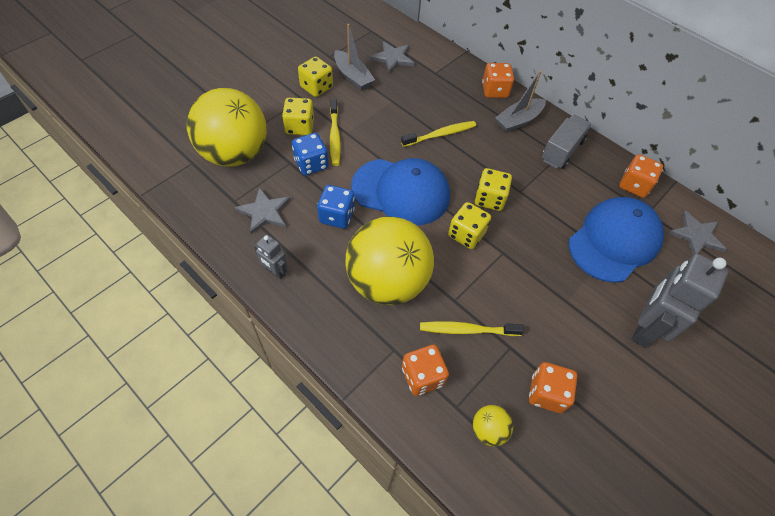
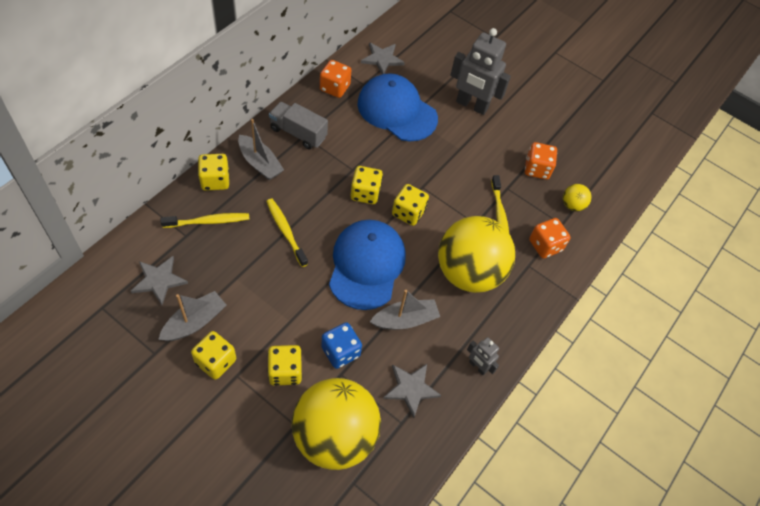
camera: 100 degrees left, 0 degrees up
(275, 272) = (477, 366): grey robot -> grey robot turned 105 degrees clockwise
(334, 136) = (297, 332): yellow toothbrush -> yellow toothbrush (208, 221)
(337, 216) = (405, 320): blue dice -> grey boat
(495, 91) = (215, 180): orange dice -> yellow dice

